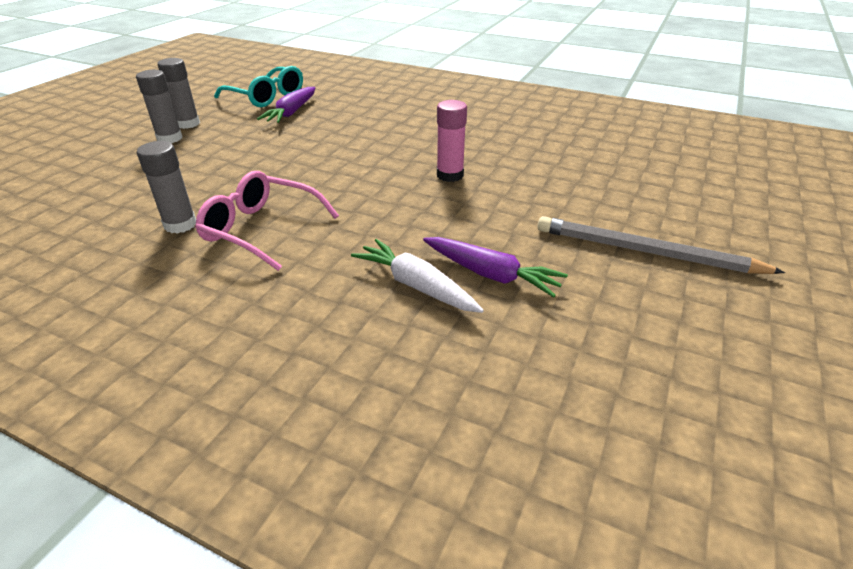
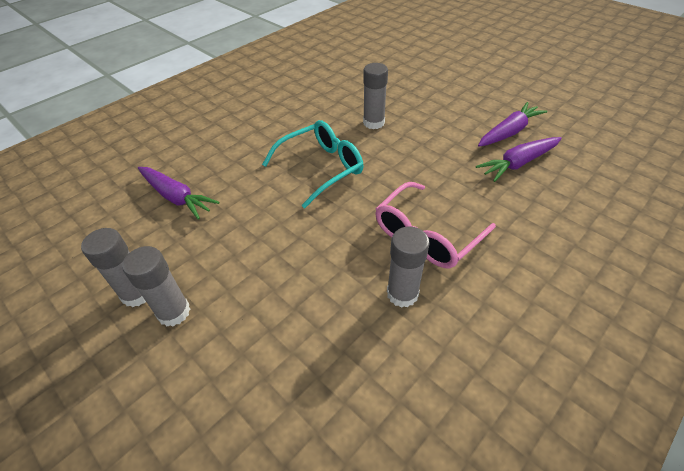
camera: 70 degrees left, 10 degrees up
(266, 97) = (107, 215): turquoise glasses -> turquoise glasses (320, 168)
(416, 286) = (518, 163): white carrot -> purple carrot
(450, 175) = (373, 123): pink glue stick -> grey glue stick
(646, 252) = (493, 77): grey pencil -> none

